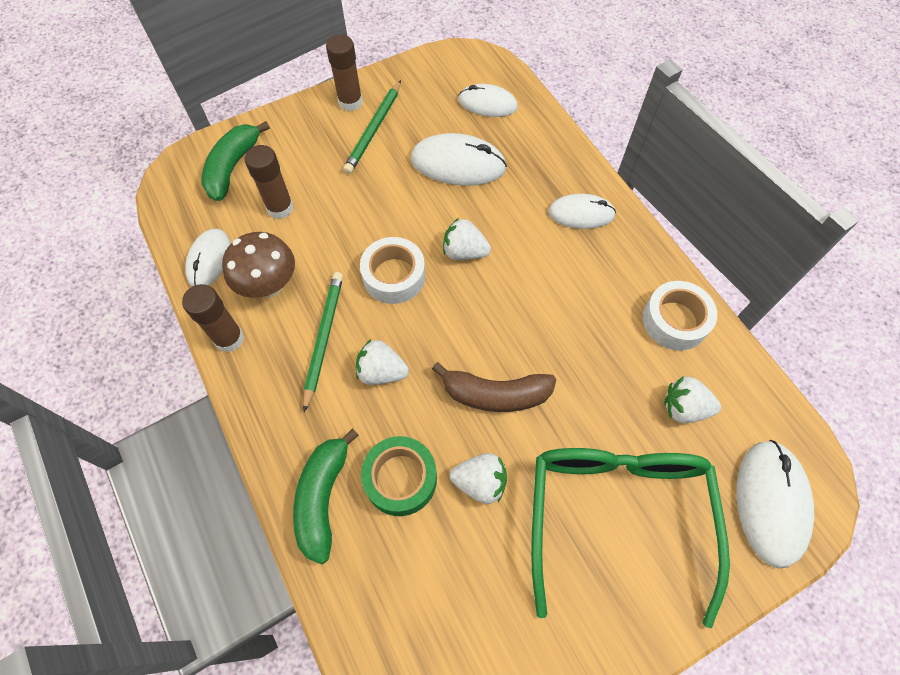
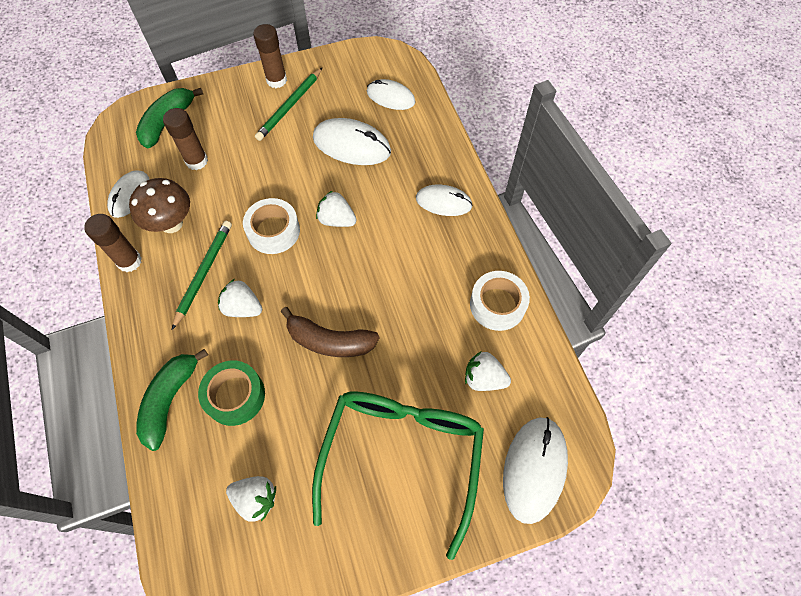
camera: 10 degrees right, 0 degrees up
(480, 482) = (297, 410): white strawberry -> white strawberry (256, 499)

